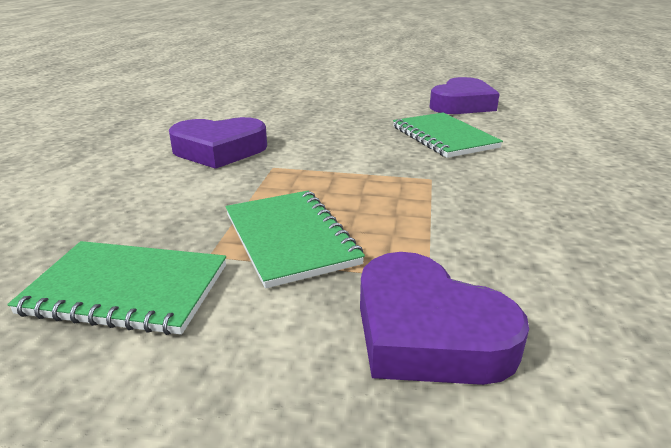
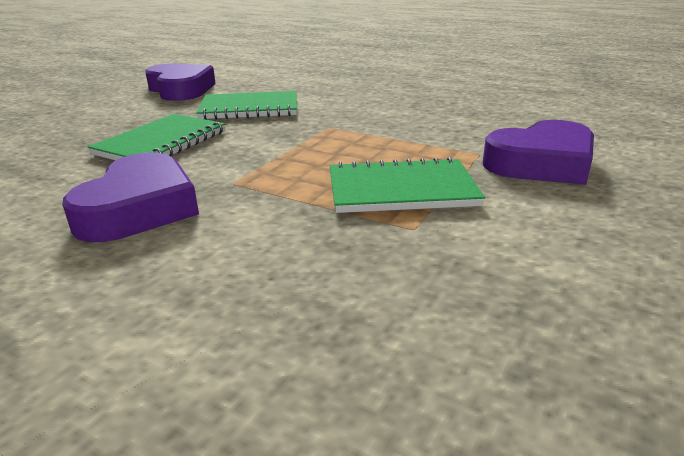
camera: 70 degrees left, 0 degrees up
(127, 289) = (464, 274): green notebook -> green notebook (161, 143)

